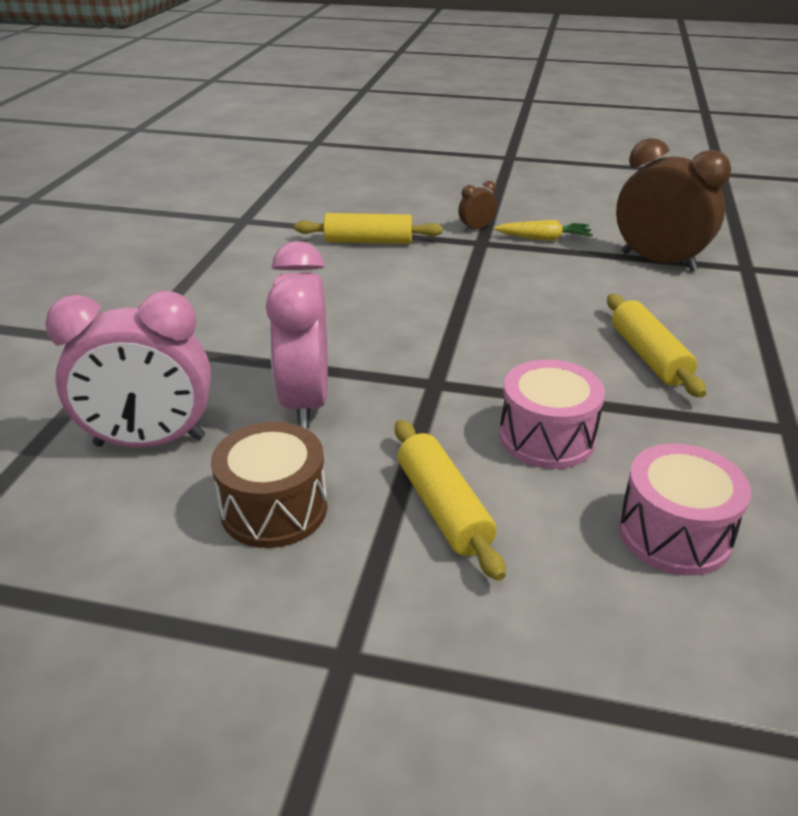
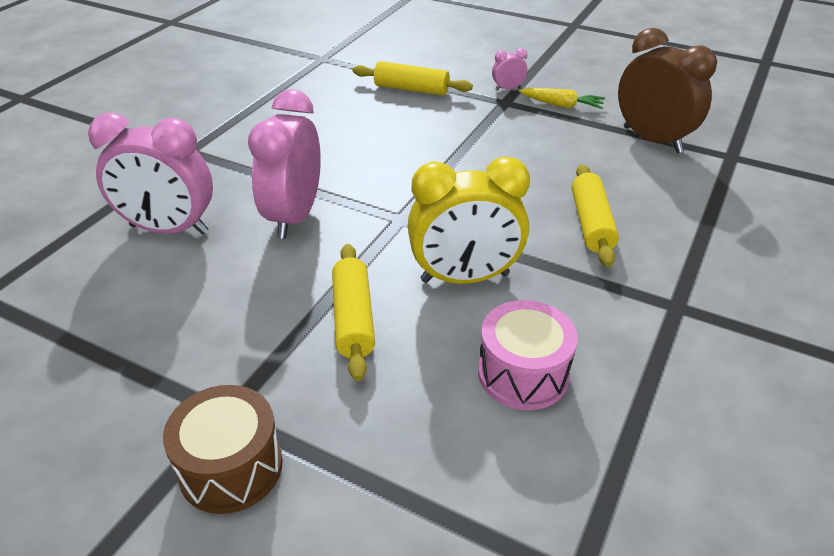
camera: 15 degrees right, 5 degrees up
(274, 509) = (230, 295): brown drum -> brown drum (231, 467)
(476, 228) = (508, 89): brown clock -> pink clock
(547, 437) = (465, 278): pink drum -> yellow clock

